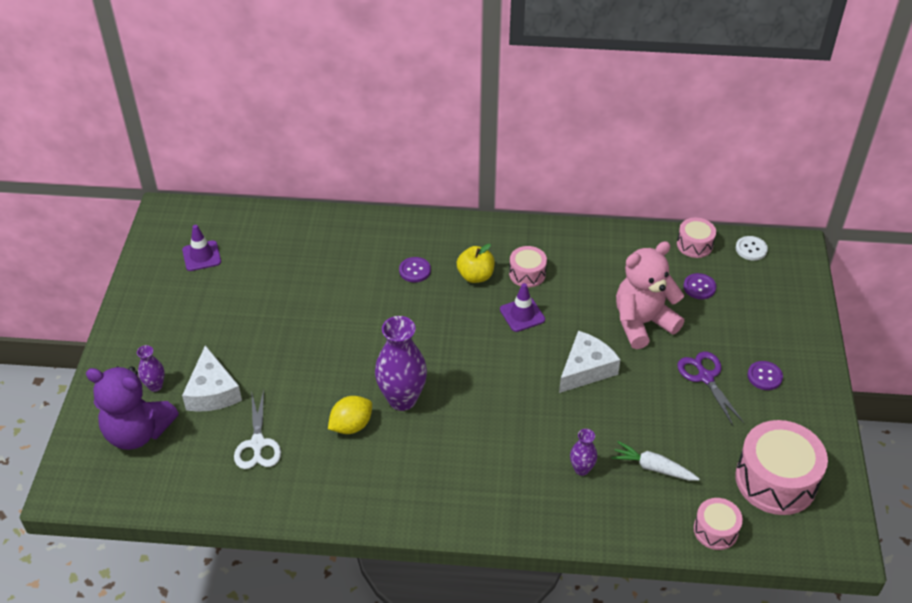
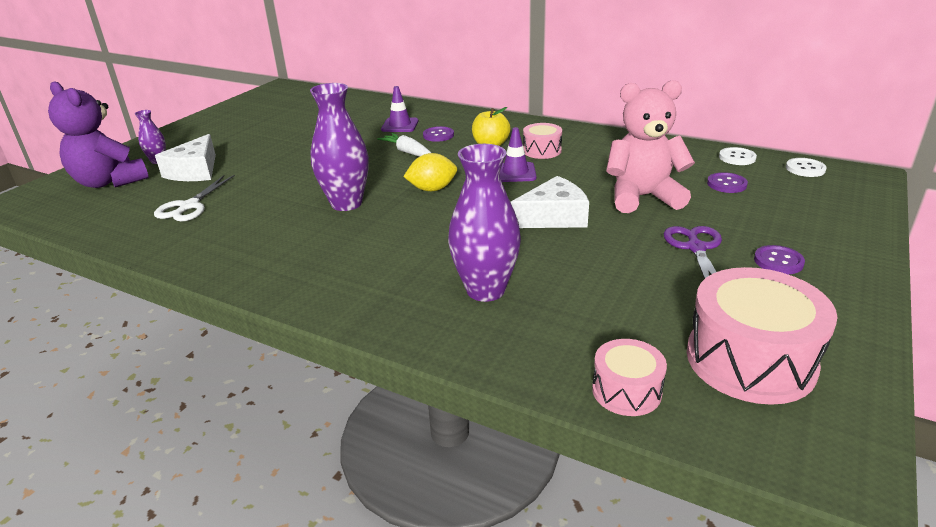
camera: 25 degrees right, 15 degrees down
(201, 256) = (278, 107): purple traffic cone -> purple traffic cone (400, 125)
(351, 425) = (281, 211): yellow lemon -> yellow lemon (432, 189)
(581, 469) = (485, 290): purple vase -> purple vase, size x1.98
(653, 467) = (577, 308): white carrot -> white carrot (408, 152)
(694, 245) = (737, 157): pink drum -> white button

